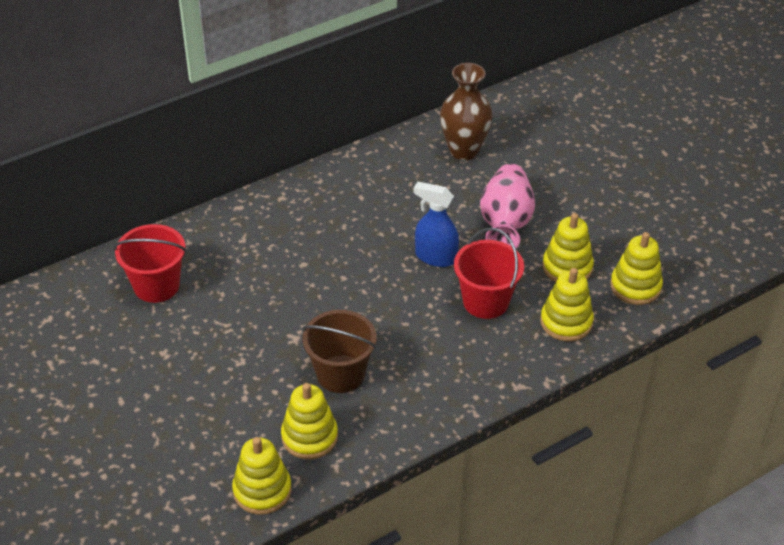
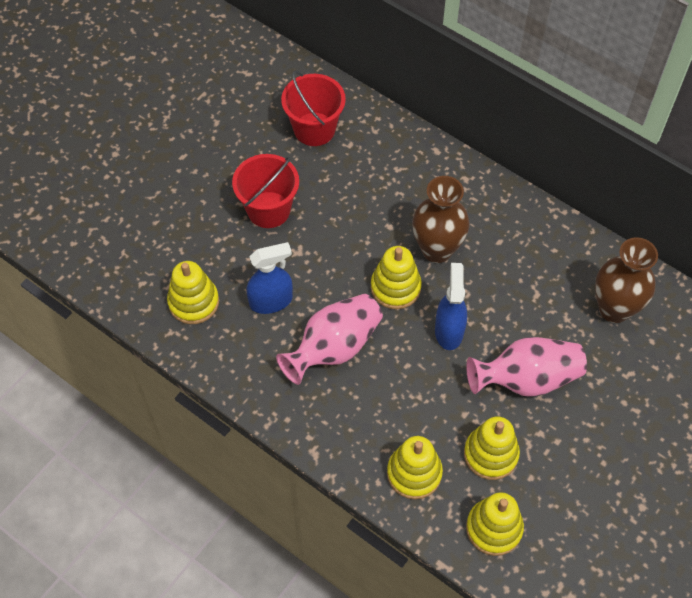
camera: 70 degrees right, 15 degrees up
(262, 490) = (127, 288): yellow stacking toy -> yellow stacking toy (395, 287)
(340, 374) = (271, 301): brown bucket -> blue spray bottle
(347, 239) = (437, 250): none -> brown vase
(415, 341) = (334, 347): none -> pink vase
(485, 301) = (410, 392): red bucket -> red bucket (268, 210)

